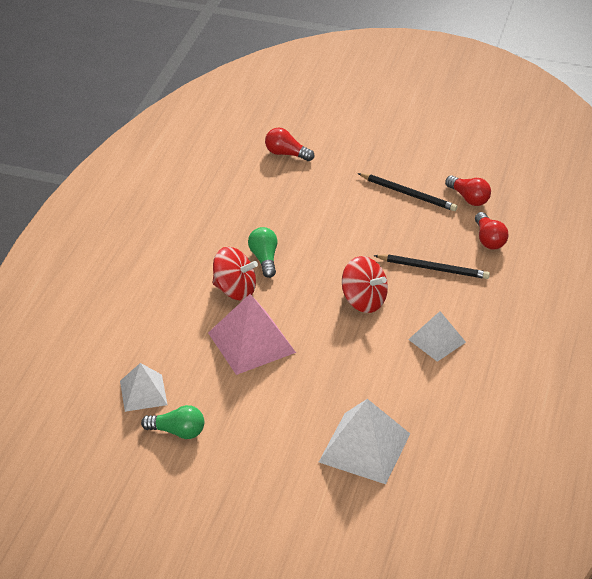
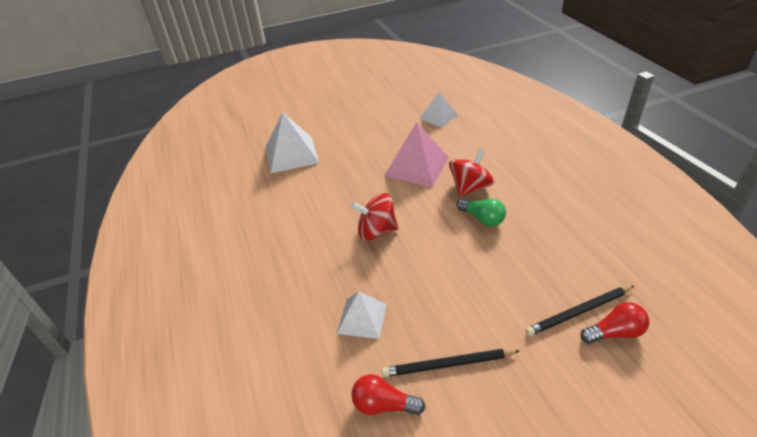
camera: 145 degrees right, 0 degrees up
(177, 431) = (398, 113): green light bulb -> none
(235, 290) = (470, 187): red spinning top -> red spinning top turned 150 degrees clockwise
(433, 268) = (348, 292): black pencil -> black pencil (579, 312)
(437, 340) = (297, 234): white pyramid -> white pyramid (362, 318)
(489, 239) = (322, 358): red light bulb -> none

